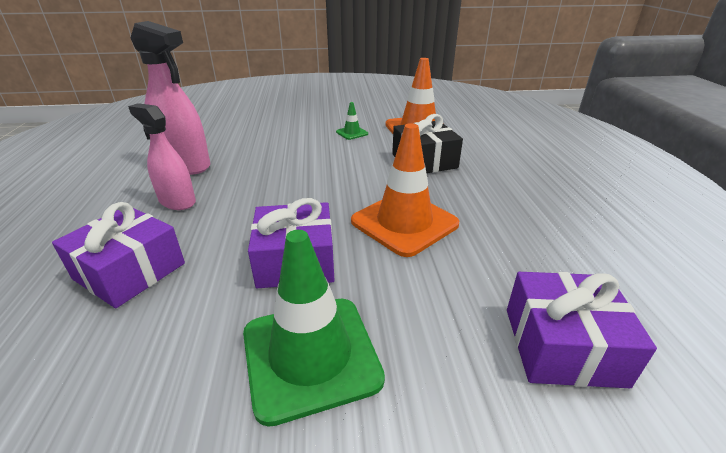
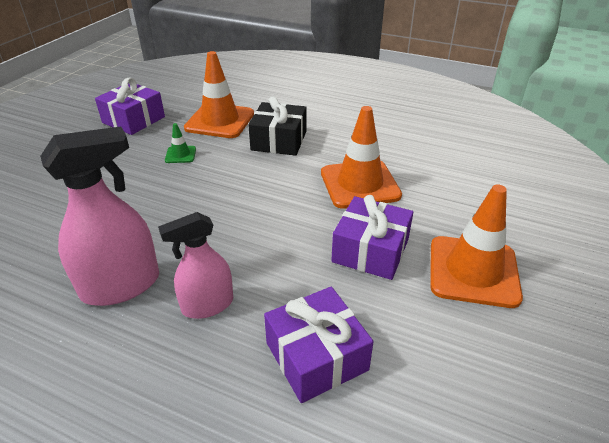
camera: 60 degrees left, 5 degrees up
(310, 355) = (473, 271): green traffic cone -> orange traffic cone
(562, 346) = (505, 180): purple gift -> purple gift (133, 120)

